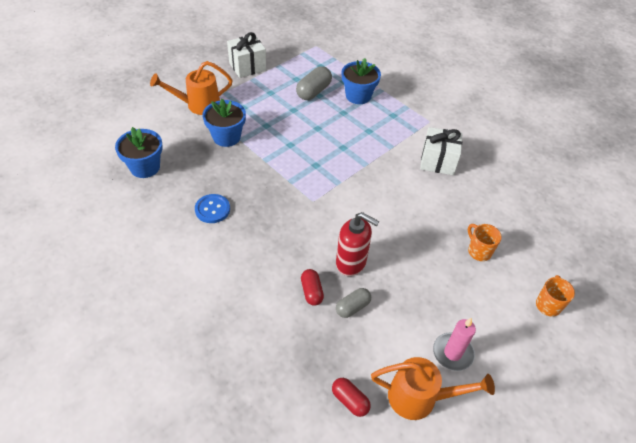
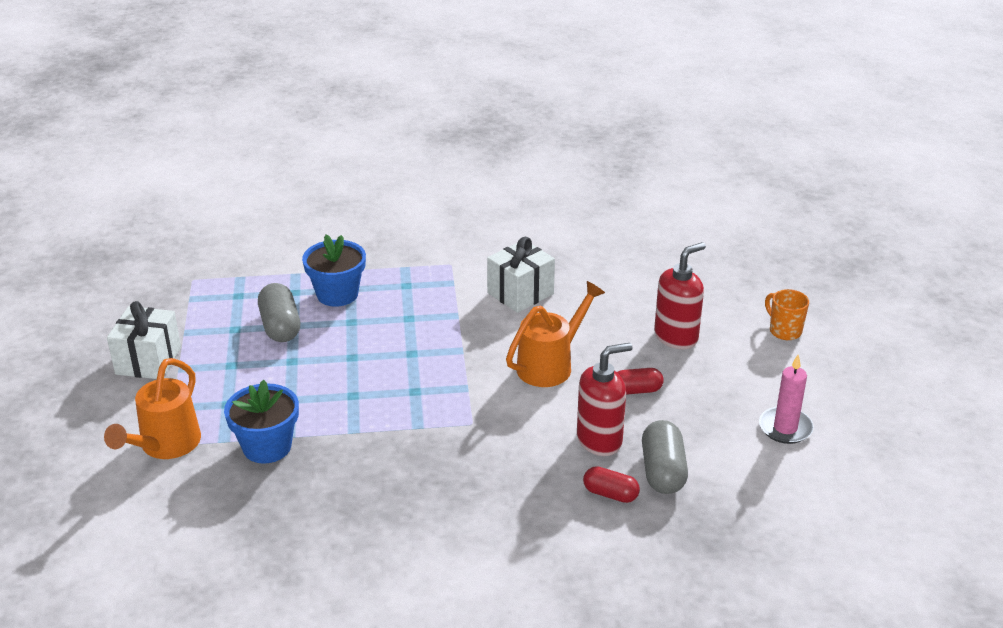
camera: 50 degrees left, 15 degrees down
(145, 167) = (228, 557): blue flower pot -> none
(212, 209) = (388, 522): blue button -> none
(350, 400) = (781, 536): red capsule -> red capsule (636, 390)
(352, 307) = (662, 471): grey capsule -> grey capsule, size x1.55
(420, 398) = (818, 481): orange watering can -> orange watering can (551, 365)
(478, 251) = (676, 337): orange mug -> red soap dispenser

